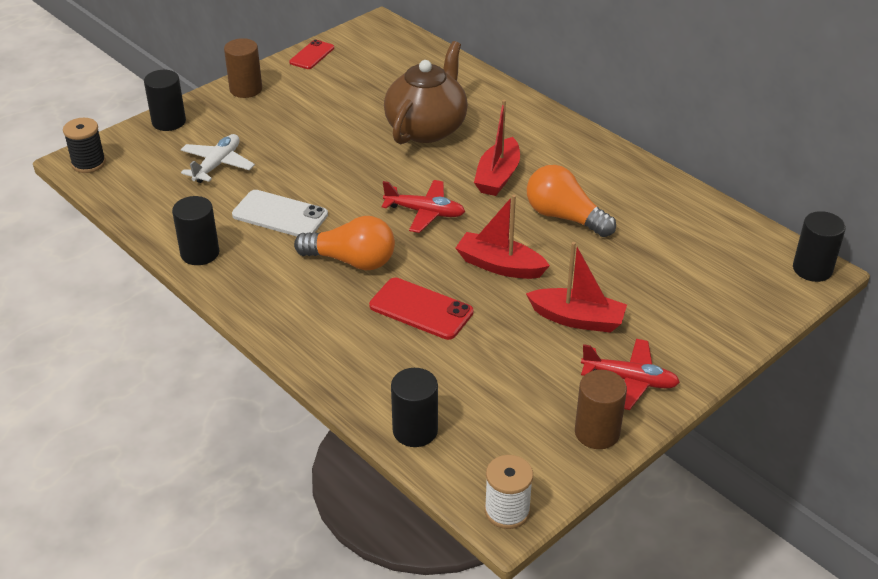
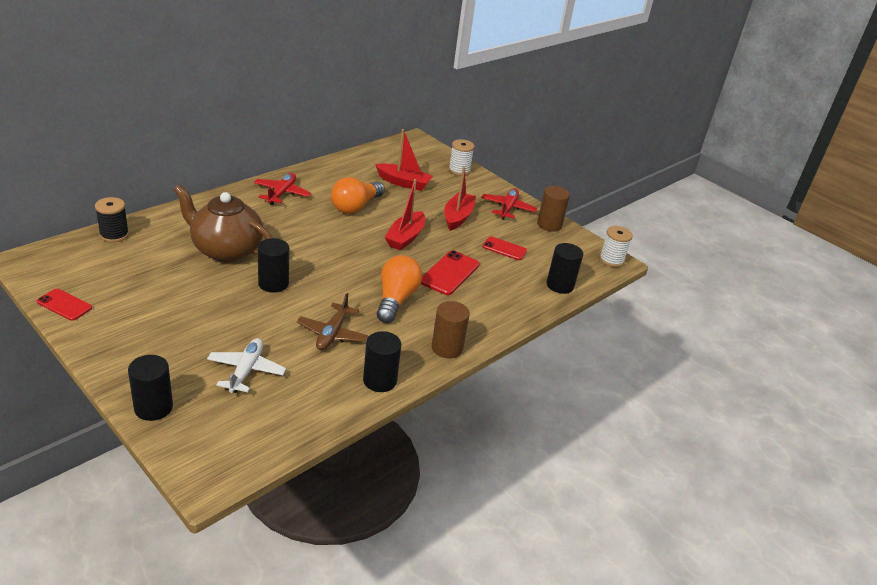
camera: 95 degrees left, 5 degrees down
(88, 163) = (216, 469): black spool -> black spool (114, 235)
(217, 165) = (246, 371): white plane -> white plane turned 75 degrees clockwise
(246, 89) = (111, 351): brown cylinder -> brown cylinder (447, 348)
(280, 215) = (332, 333): white phone -> brown plane
(425, 212) = (341, 261): red plane -> red plane (282, 193)
(498, 176) = (302, 226): red boat -> red boat (403, 183)
(502, 370) = (504, 249): none -> red phone
(734, 323) = (459, 170): none -> white spool
(812, 269) = (414, 140): black cylinder -> black cylinder (273, 283)

